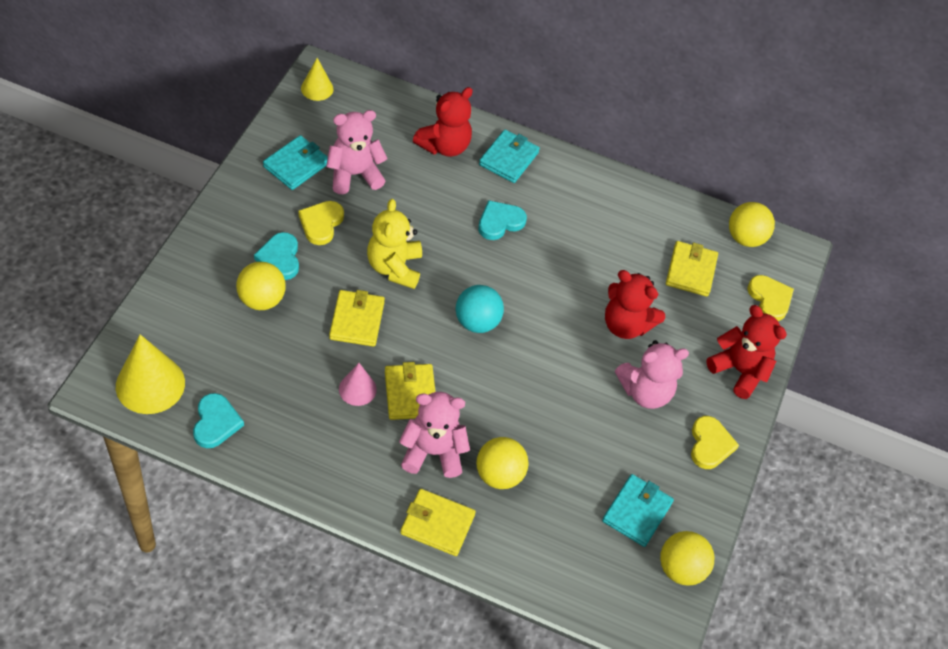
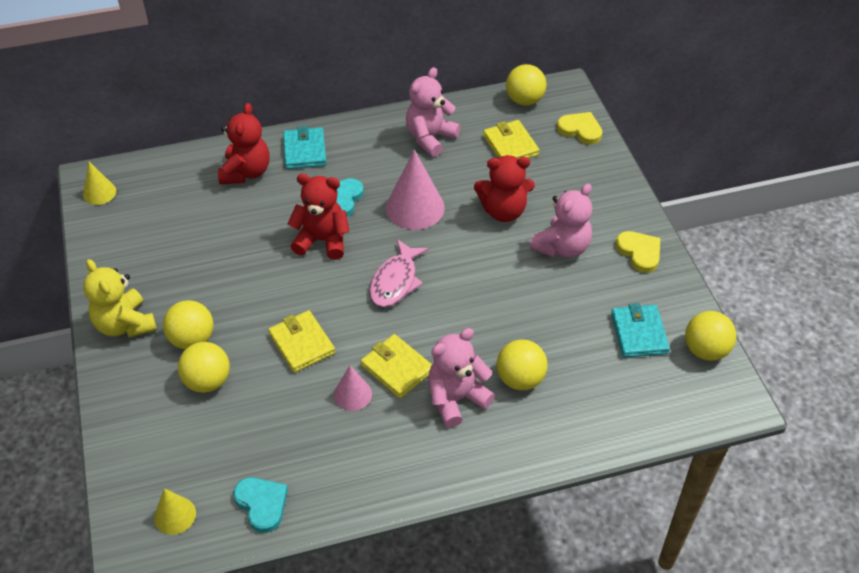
camera: 30 degrees left, 5 degrees down
(150, 384) = (175, 515): yellow cone -> yellow cone, size x0.56
(280, 258) = (192, 339): turquoise heart -> yellow ball
(296, 165) = (137, 260): turquoise wallet -> none
(321, 223) = (201, 291): yellow heart -> none
(354, 175) = (194, 237): pink teddy bear -> pink teddy bear (430, 138)
(394, 267) = (293, 284): yellow teddy bear -> yellow teddy bear (125, 324)
(437, 524) = (511, 449): yellow wallet -> none
(477, 322) = (395, 281): turquoise ball -> pink fish
(553, 270) = (415, 207): none -> pink cone
(739, 371) = (608, 190): red teddy bear -> red teddy bear (322, 240)

